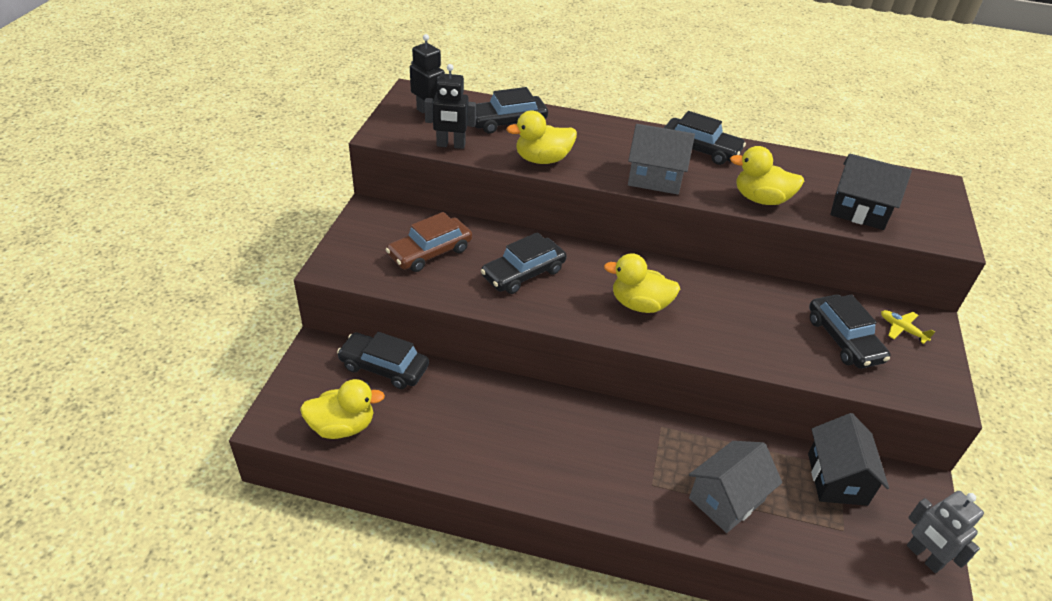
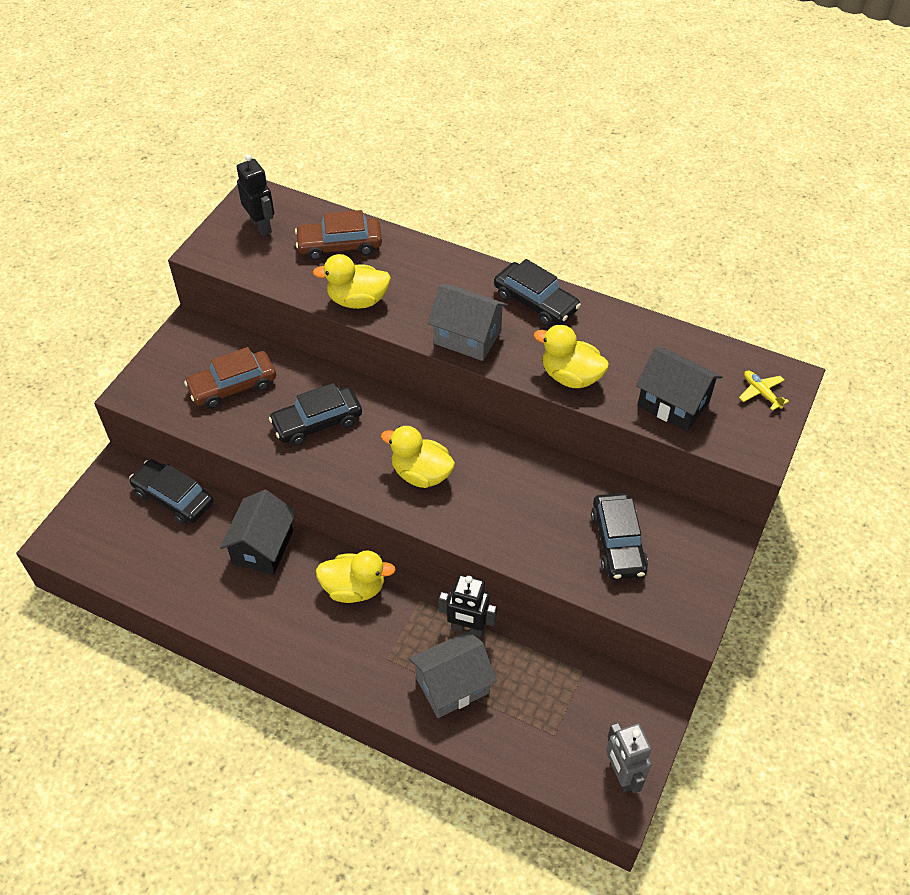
camera: 15 degrees right, 10 degrees up
(342, 426) = (118, 555): yellow duck -> yellow duck (354, 588)
(451, 145) = (269, 272): black robot -> black robot (467, 628)
(507, 122) = (339, 245): black car -> brown car
(837, 478) = (573, 682): black house -> black house (263, 547)
(902, 329) = (688, 540): yellow plane -> yellow plane (761, 393)

